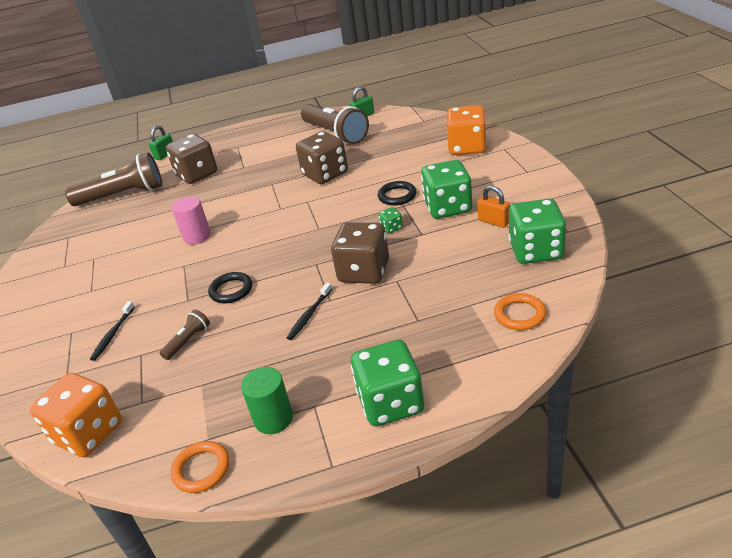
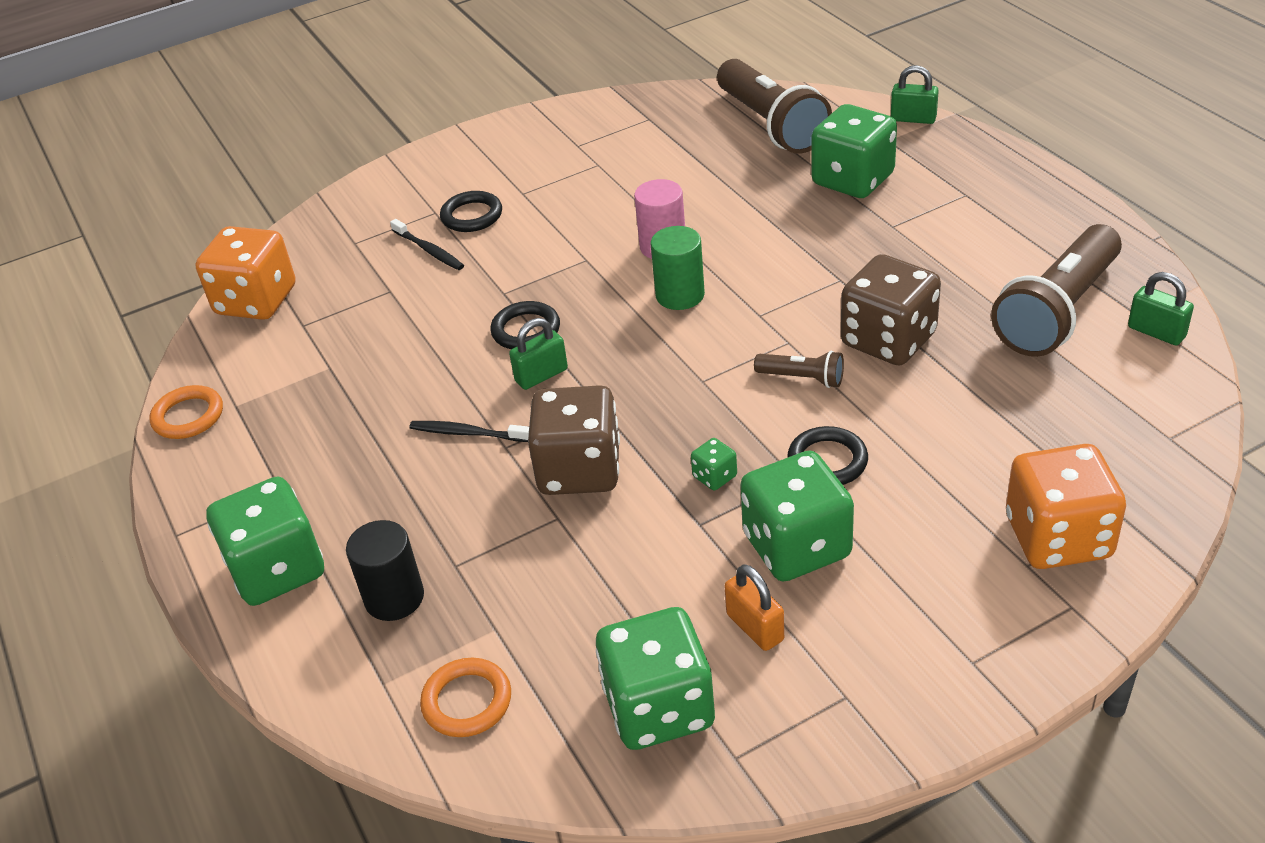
camera: 75 degrees right, 5 degrees up
(93, 314) = (472, 216): none -> black ring
(113, 334) = (429, 250): black toothbrush -> black toothbrush turned 135 degrees counterclockwise
(188, 341) = (414, 325): brown flashlight -> brown flashlight (802, 378)
(197, 174) = (853, 180): brown dice -> green dice
(273, 419) = (261, 456): green cylinder -> green cylinder (680, 295)
(277, 284) = (541, 375): none -> green padlock
(434, 345) = (394, 598): none -> black cylinder
(494, 221) = (755, 627): orange padlock -> orange padlock turned 60 degrees counterclockwise

